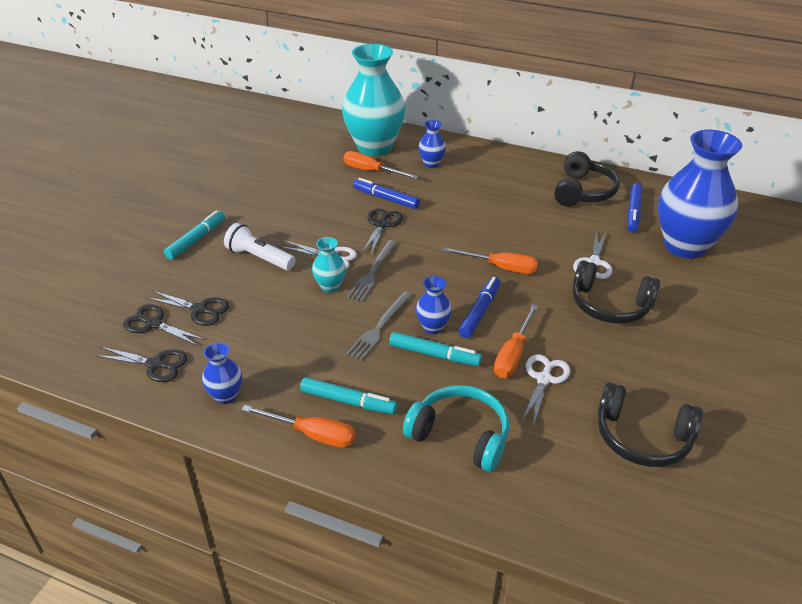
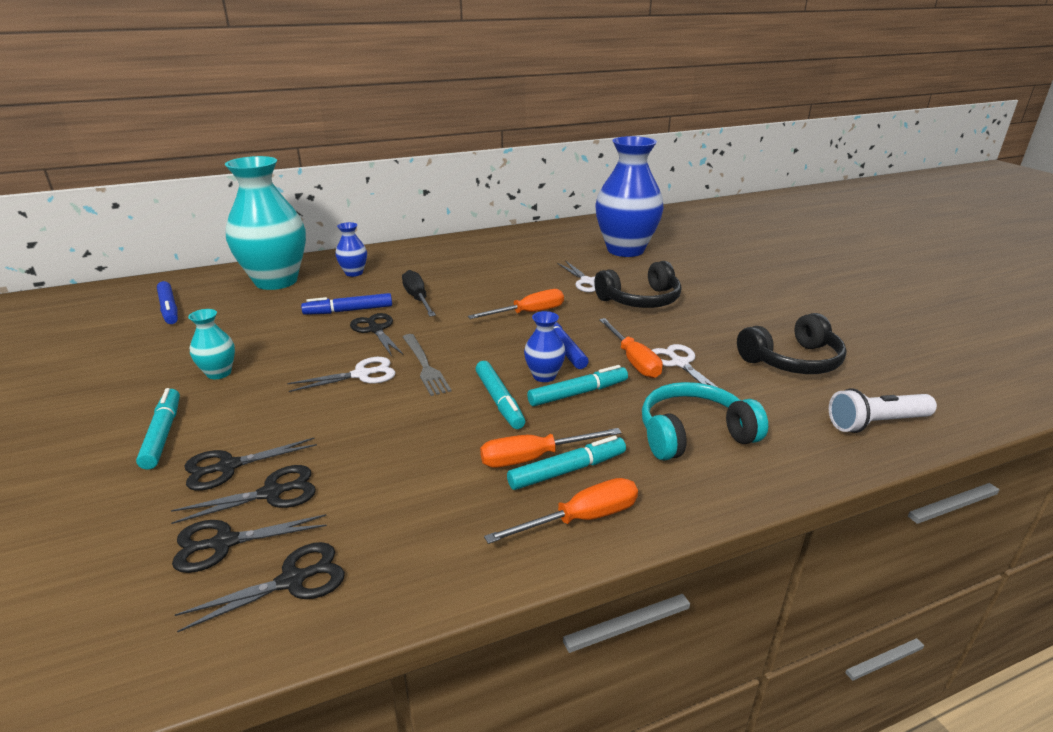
camera: 45 degrees left, 10 degrees down
(200, 280) = (227, 467): none -> black scissors
(226, 396) = (436, 550): blue vase -> none
(259, 258) = (278, 411): white flashlight -> white flashlight (876, 423)
(330, 286) = (399, 395): turquoise vase -> turquoise vase (219, 373)
(371, 171) = (301, 298): orange screwdriver -> orange screwdriver (534, 458)
(379, 327) = (499, 400): grey fork -> turquoise marker
(442, 211) = (418, 298): none -> black screwdriver
(583, 191) = (509, 246): black headphones -> none
(633, 212) = (562, 245): blue marker -> blue marker (169, 308)

